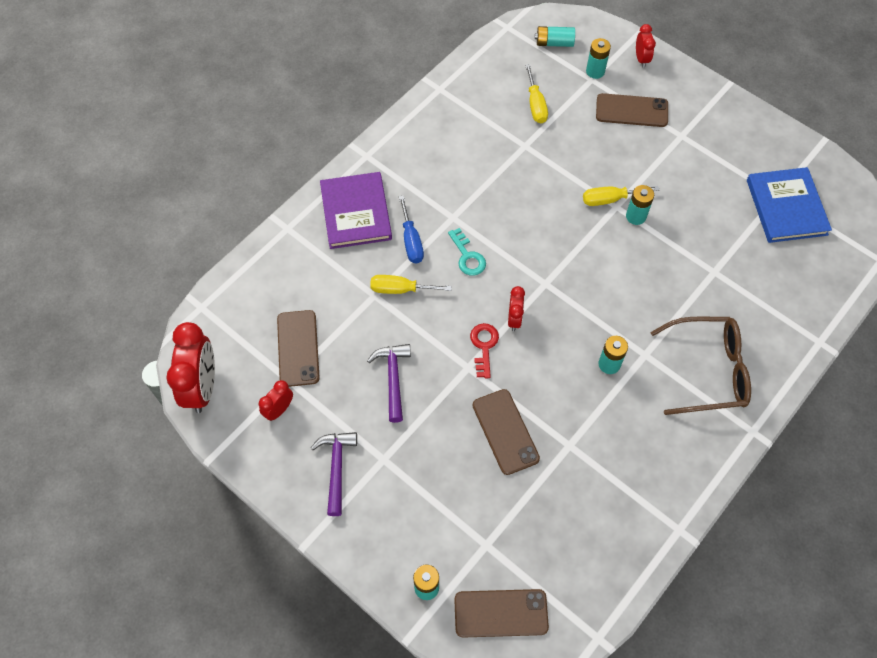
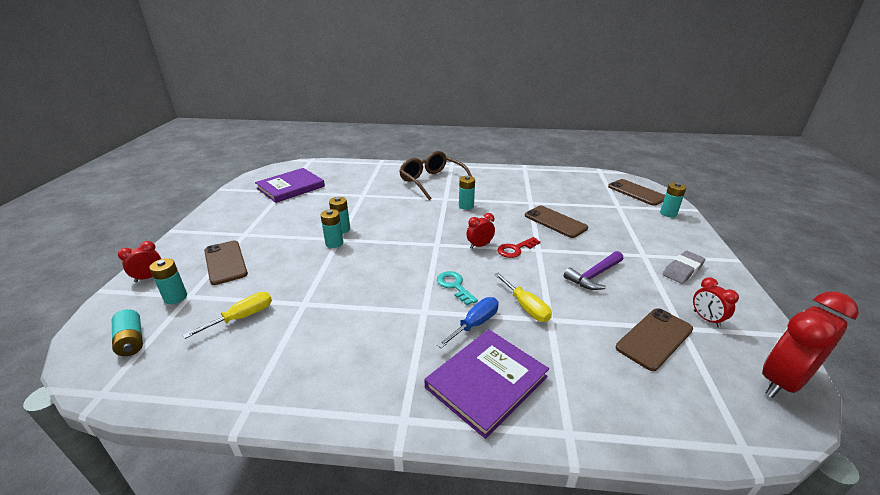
camera: 125 degrees left, 30 degrees down
(279, 410) = (706, 319): red clock -> red clock turned 60 degrees clockwise
(336, 468) = (682, 270): purple hammer -> grey eraser
(467, 257) = (454, 286): turquoise key -> turquoise key turned 60 degrees counterclockwise
(505, 431) = (555, 222): brown phone -> brown phone turned 75 degrees counterclockwise
(610, 199) = (334, 243): yellow screwdriver -> turquoise battery
(786, 207) = (291, 187): blue book -> purple book

